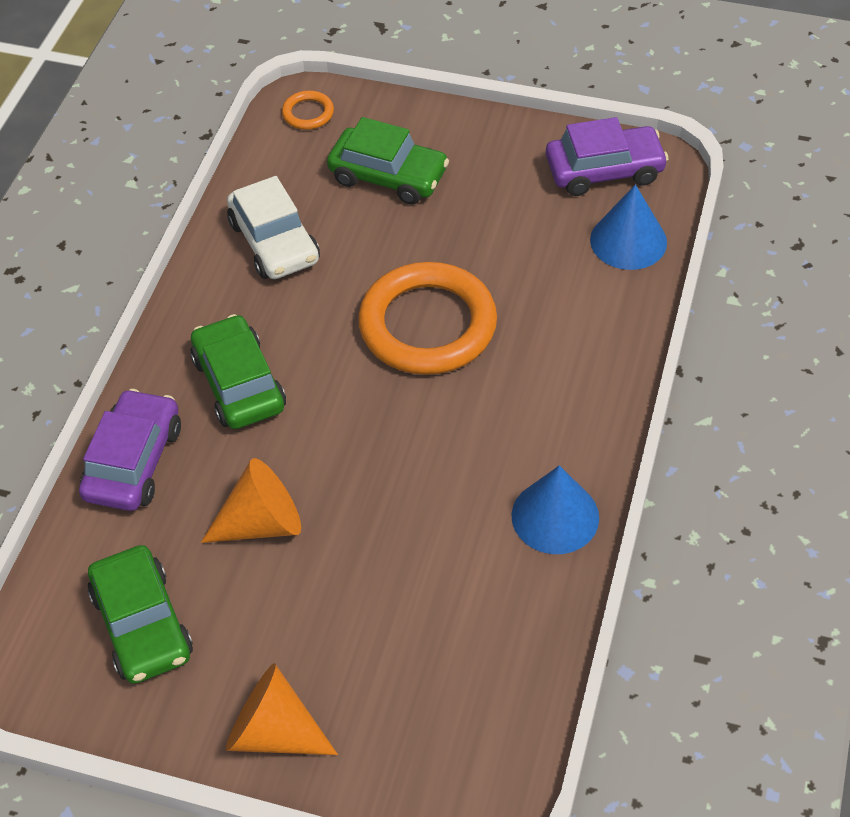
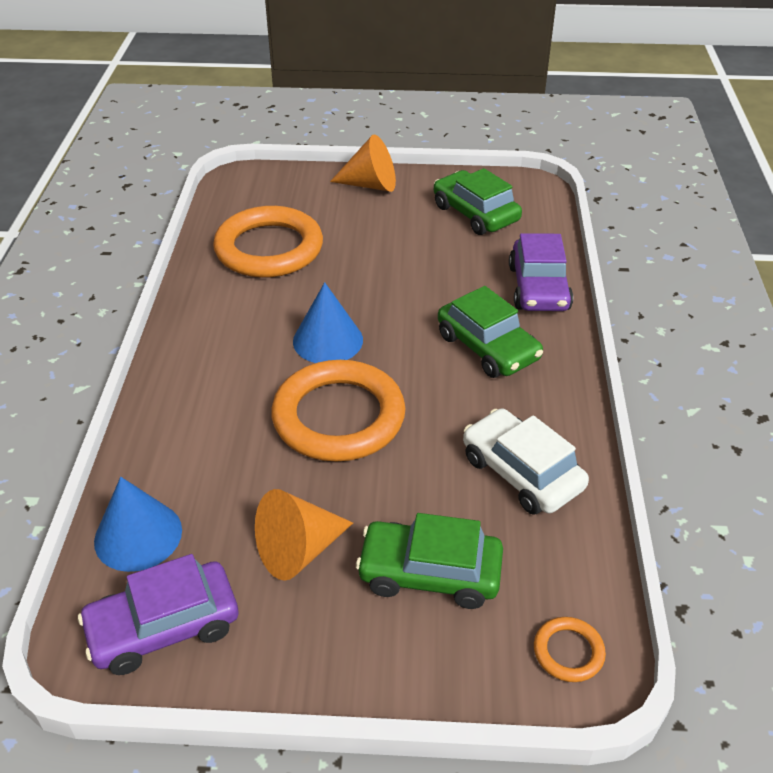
camera: 165 degrees right, 10 degrees down
(262, 523) = (423, 268): orange cone -> orange cone (299, 550)
(462, 602) = (269, 248): none -> orange ring
(555, 516) = (207, 299): blue cone -> blue cone (328, 340)

